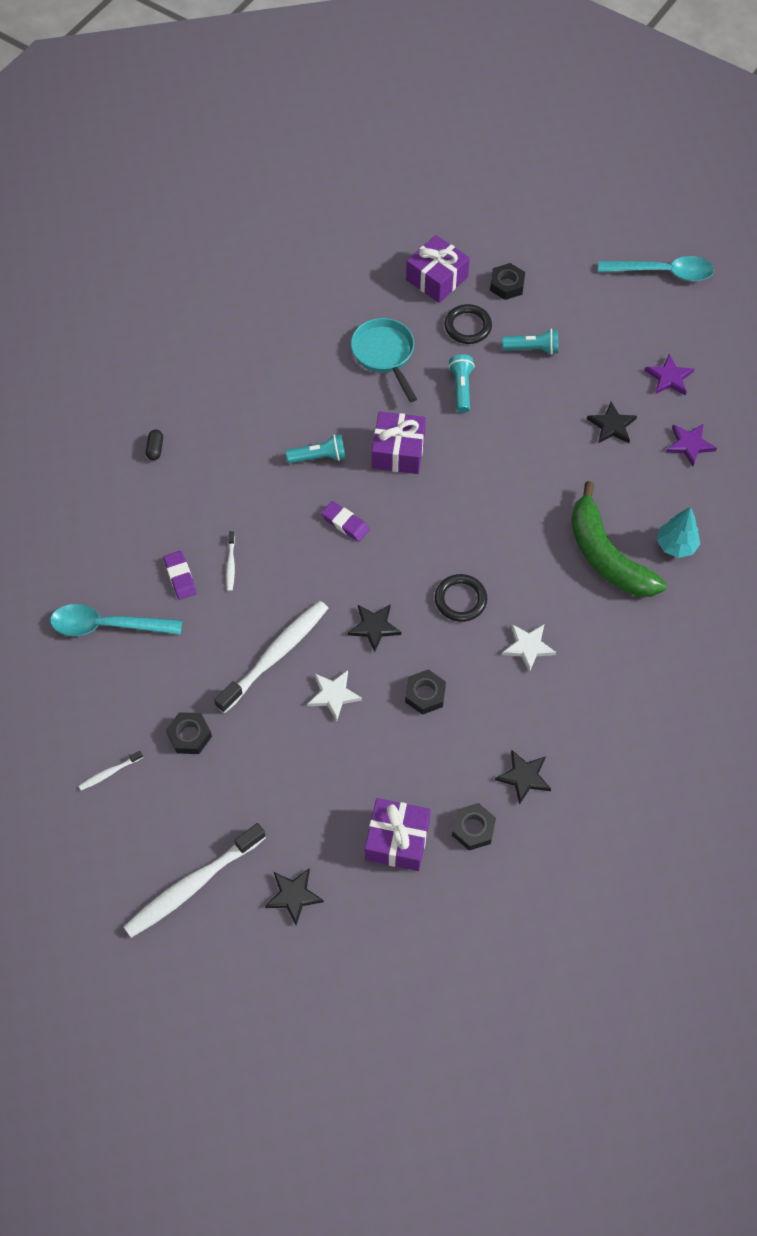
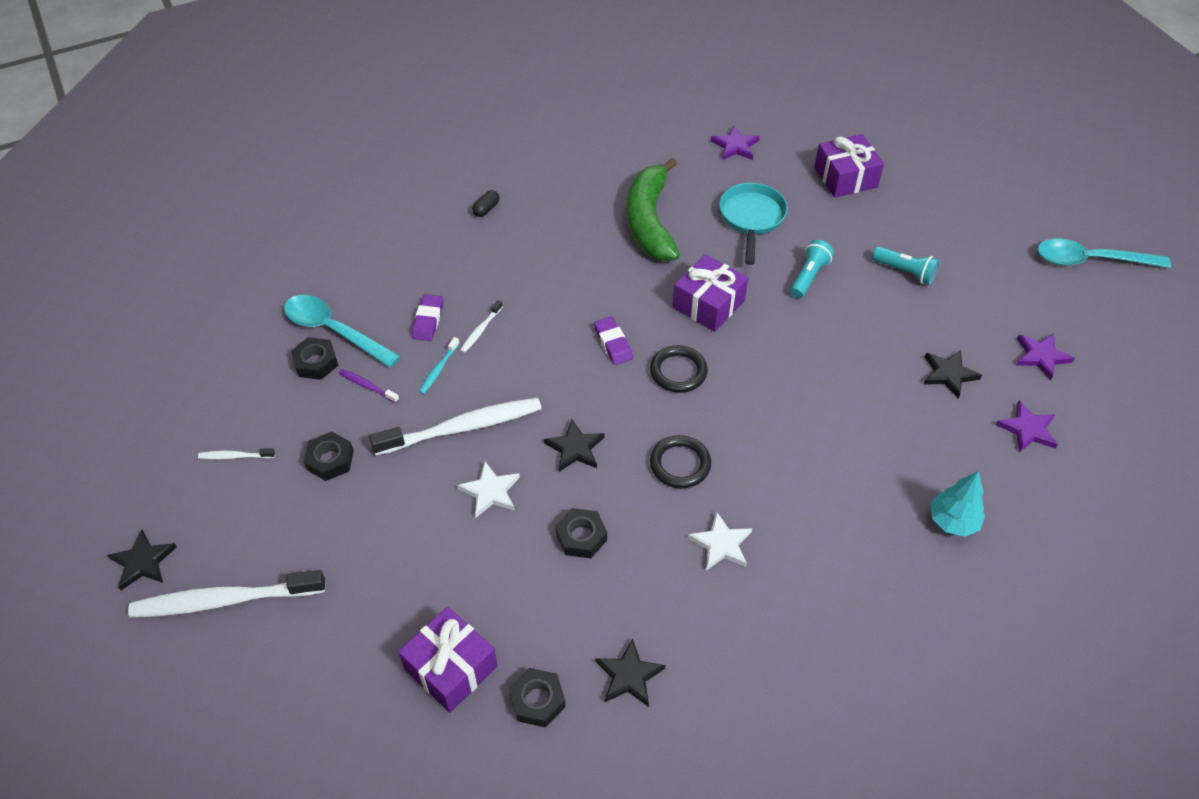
camera: 30 degrees right, 10 degrees down
(172, 659) = (367, 386): none -> purple toothbrush
(221, 616) = (438, 369): none -> turquoise toothbrush
(293, 895) = (309, 665): black star -> black star (143, 562)
(319, 457) = (628, 277): turquoise flashlight -> none
(328, 287) = (735, 146): none -> purple star
(468, 326) = (850, 228): black ring -> black ring (678, 371)
(507, 285) = (913, 209): black nut -> black nut (316, 362)
(606, 556) = (865, 495): green banana -> green banana (649, 221)
(663, 272) = (1090, 260): turquoise spoon -> turquoise spoon turned 150 degrees clockwise

